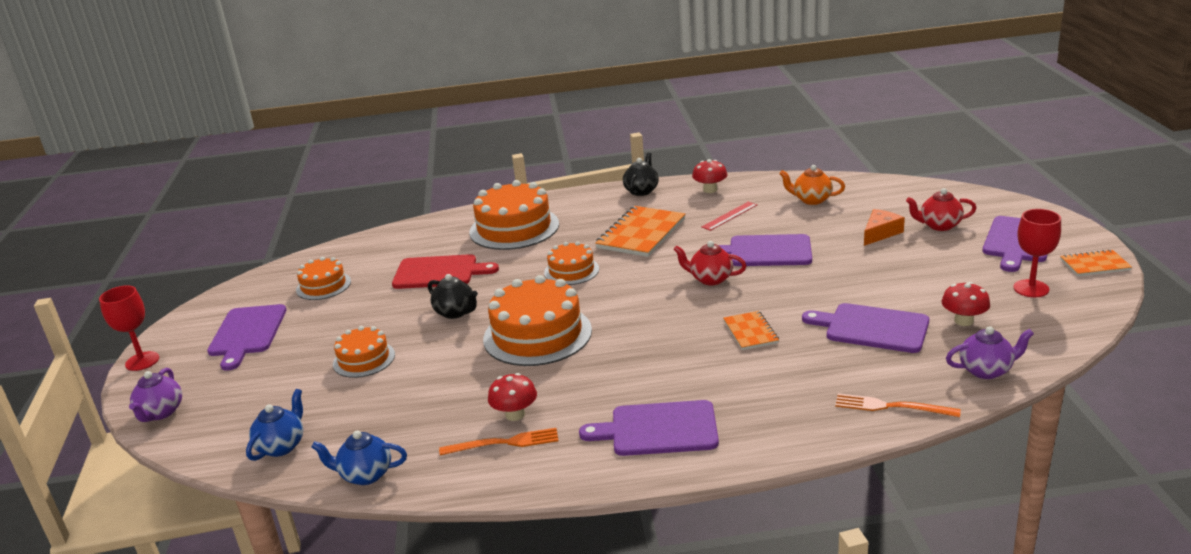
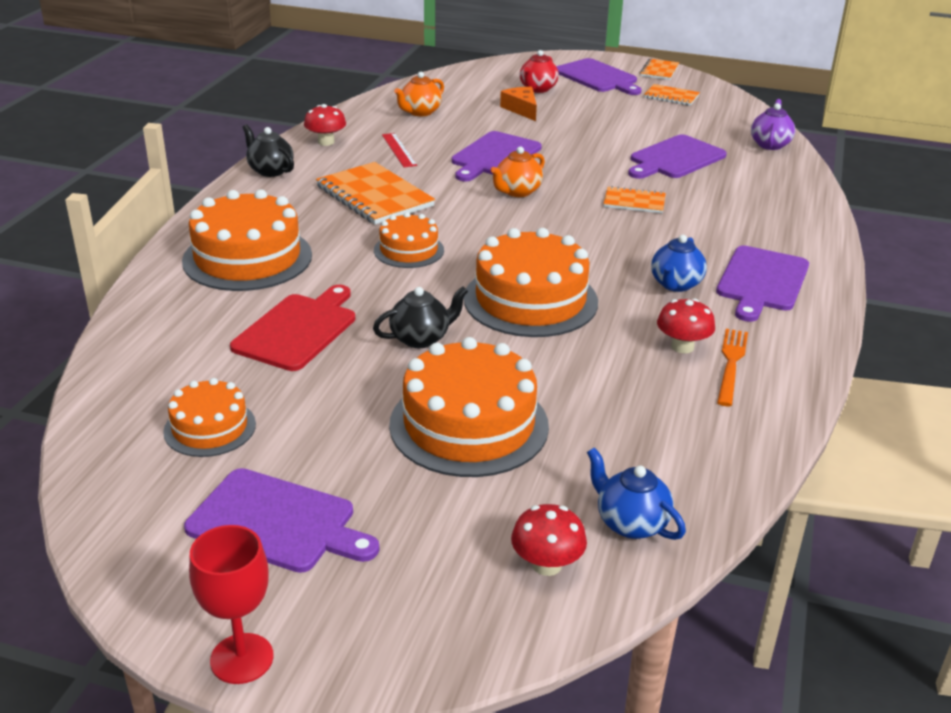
camera: 70 degrees left, 5 degrees up
(161, 412) = (444, 642): purple teapot -> none
(364, 359) = (469, 425): orange cake -> orange cake, size x1.78
(365, 475) = (736, 464): blue teapot -> blue teapot (675, 284)
(710, 279) = (517, 191): red teapot -> orange teapot
(891, 407) = (794, 186): orange fork -> none
(963, 321) = (695, 129): red mushroom -> red mushroom (547, 565)
(1031, 288) = (671, 97): red goblet -> orange notebook

